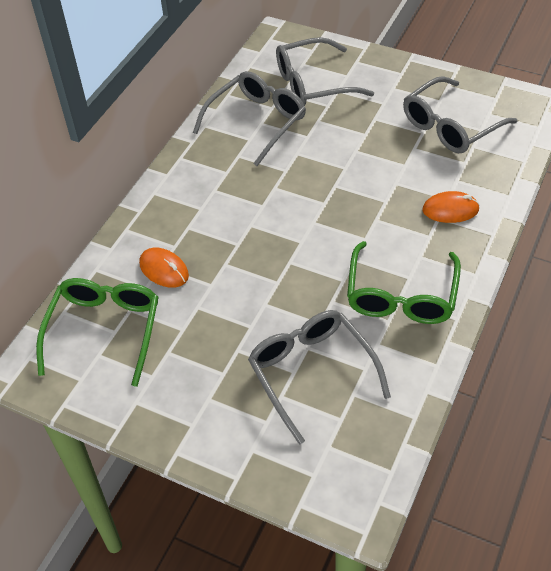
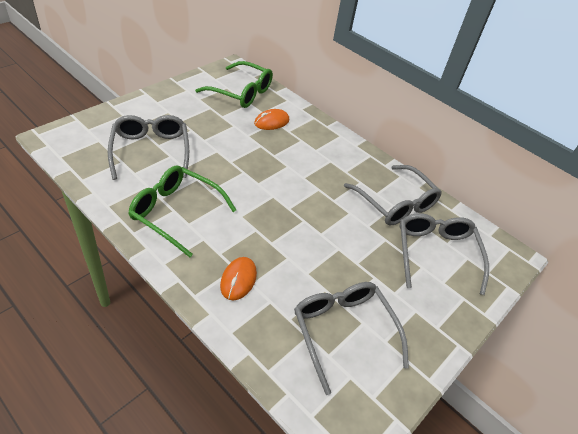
camera: 100 degrees right, 5 degrees down
(312, 373) = (151, 151): grey glasses -> grey glasses turned 90 degrees counterclockwise

